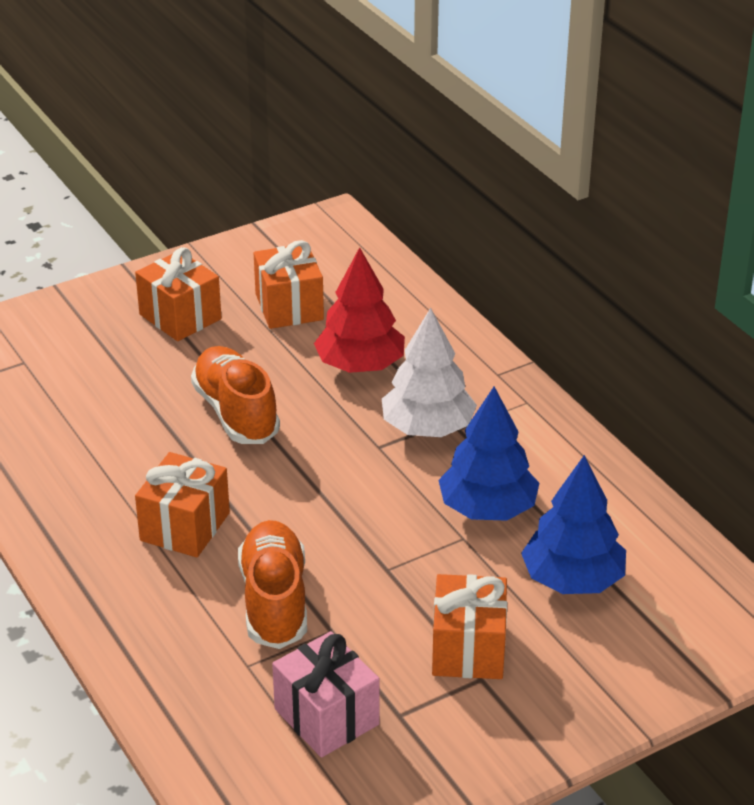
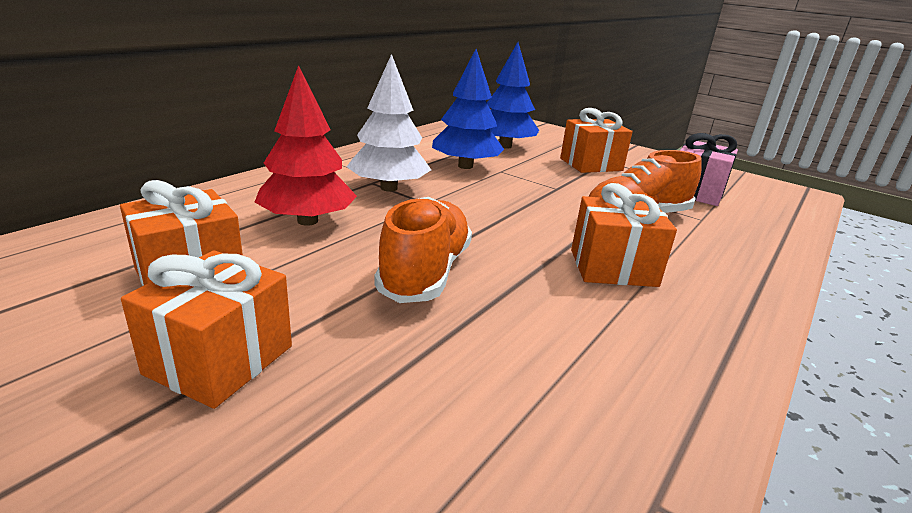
camera: 115 degrees left, 10 degrees down
(236, 413) = (425, 272): orange shoe -> orange shoe turned 150 degrees clockwise

